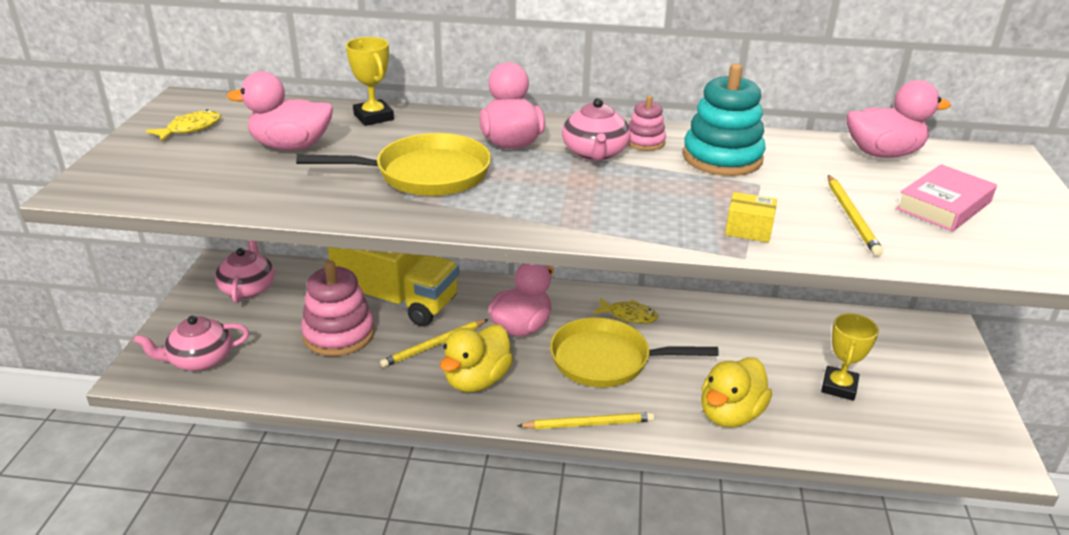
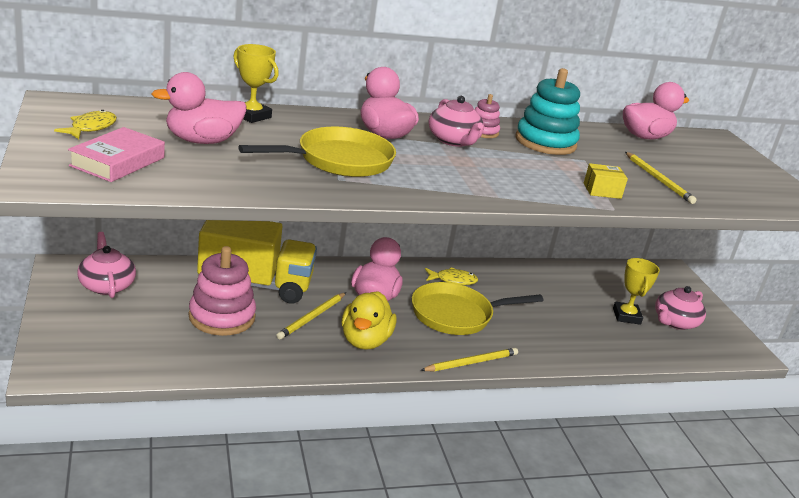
camera: 25 degrees left, 5 degrees down
(200, 359) = (103, 351): pink teapot -> pink teapot (675, 322)
(730, 414) = (566, 343): yellow duck -> none
(943, 205) = (705, 170): pink book -> pink book (117, 162)

